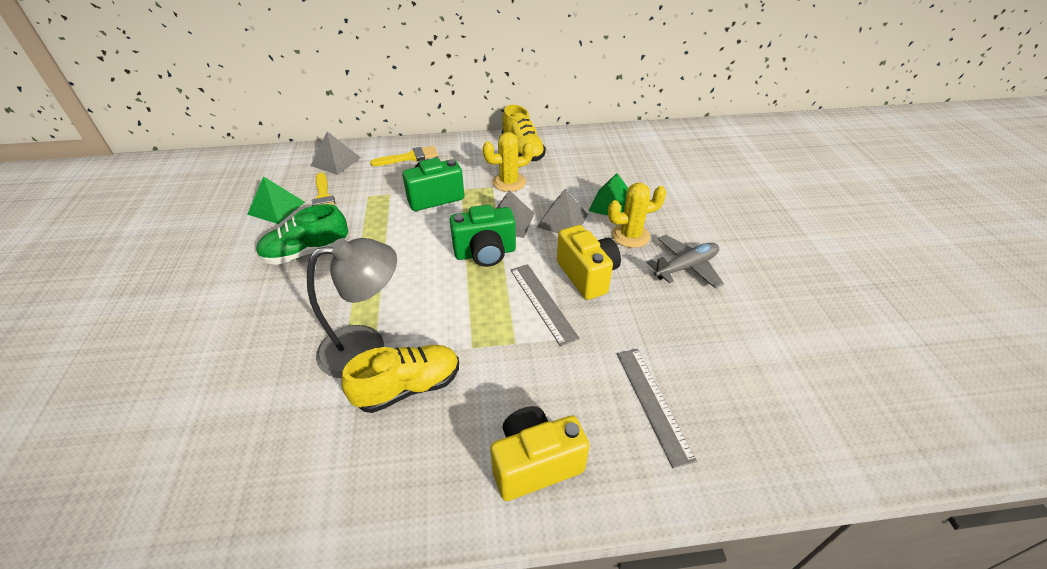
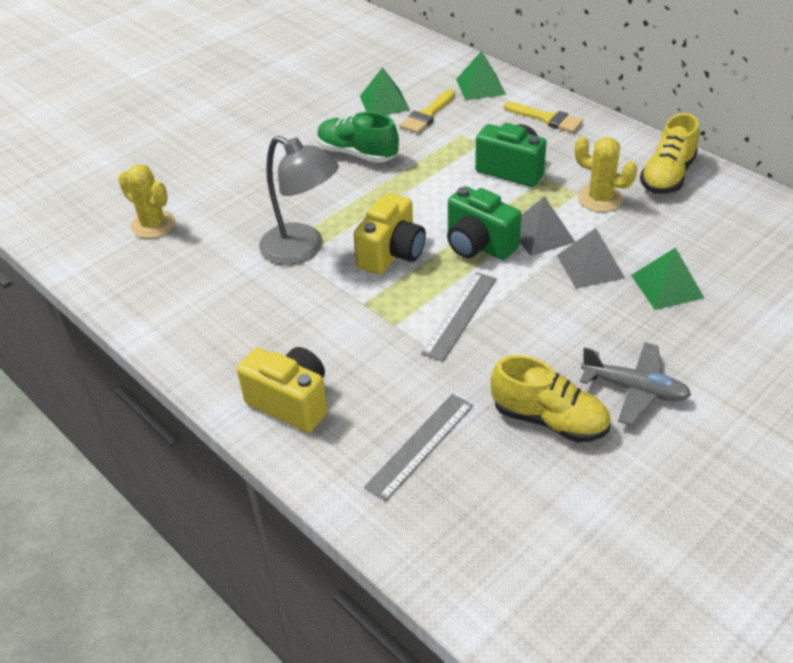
camera: 55 degrees right, 0 degrees up
(336, 161) = (480, 86): grey pyramid -> green pyramid
(408, 387) = (290, 295): yellow shoe -> yellow shoe (549, 420)
(587, 275) = (531, 325): yellow camera -> yellow camera (392, 254)
(630, 235) = (632, 325): yellow cactus -> yellow cactus (153, 225)

